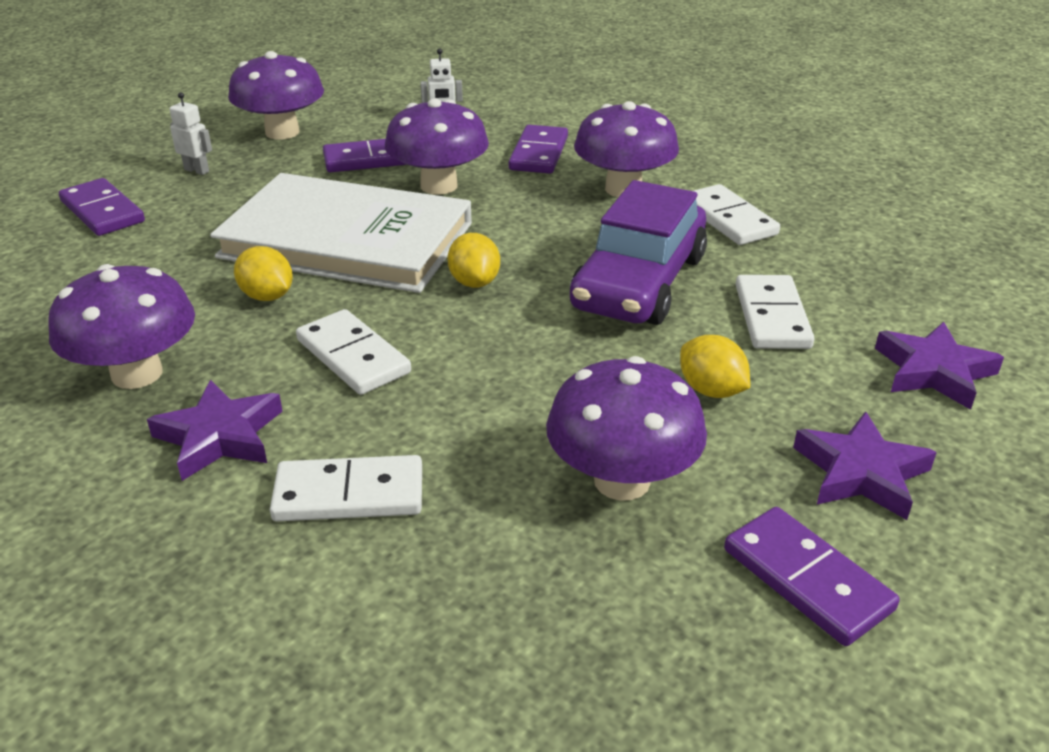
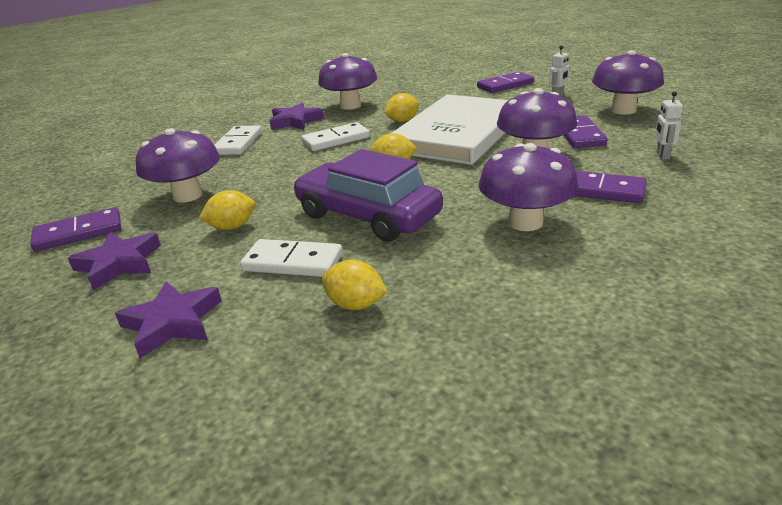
camera: 105 degrees right, 5 degrees down
(728, 219) = (456, 267): white domino -> none
(823, 264) = (356, 305): none -> yellow lemon

